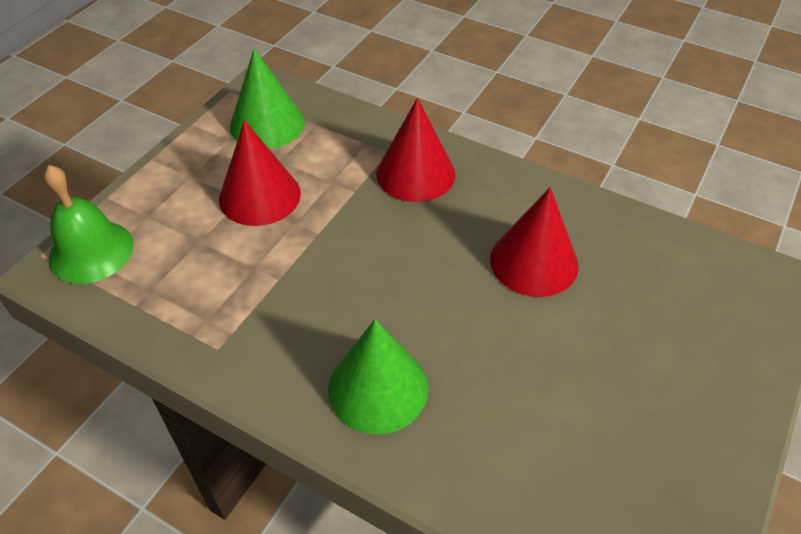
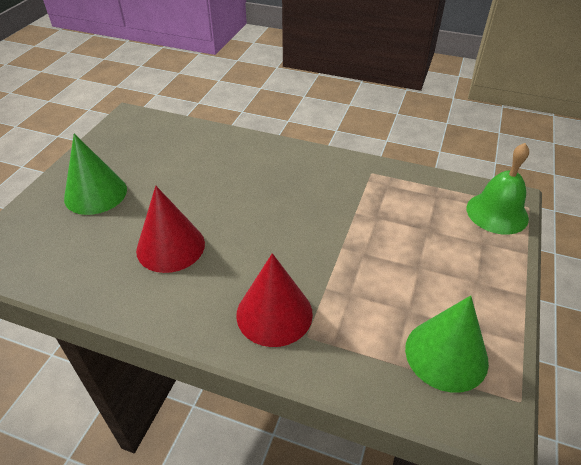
camera: 170 degrees right, 5 degrees down
(259, 196) = (404, 271): red cone -> none
(378, 388) = (271, 166): green cone -> green cone (95, 193)

